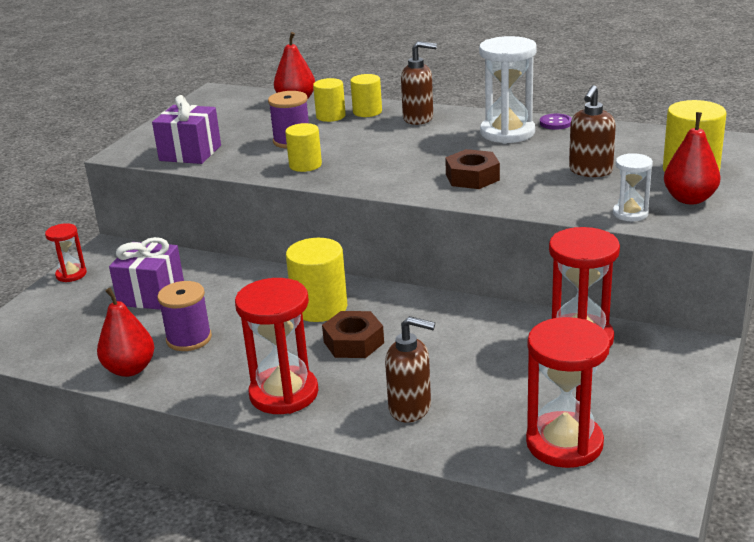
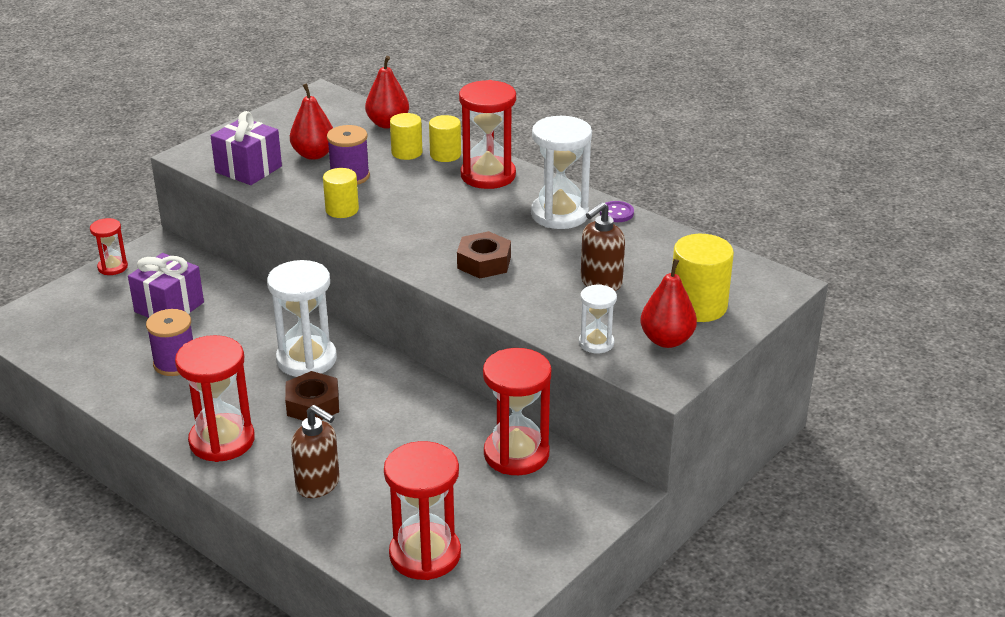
camera: 15 degrees right, 5 degrees up
(130, 369) = (110, 381): red pear -> red pear (314, 154)
(320, 307) = (306, 359): yellow cylinder -> white hourglass
(418, 118) = (488, 175): brown soap dispenser -> red hourglass

